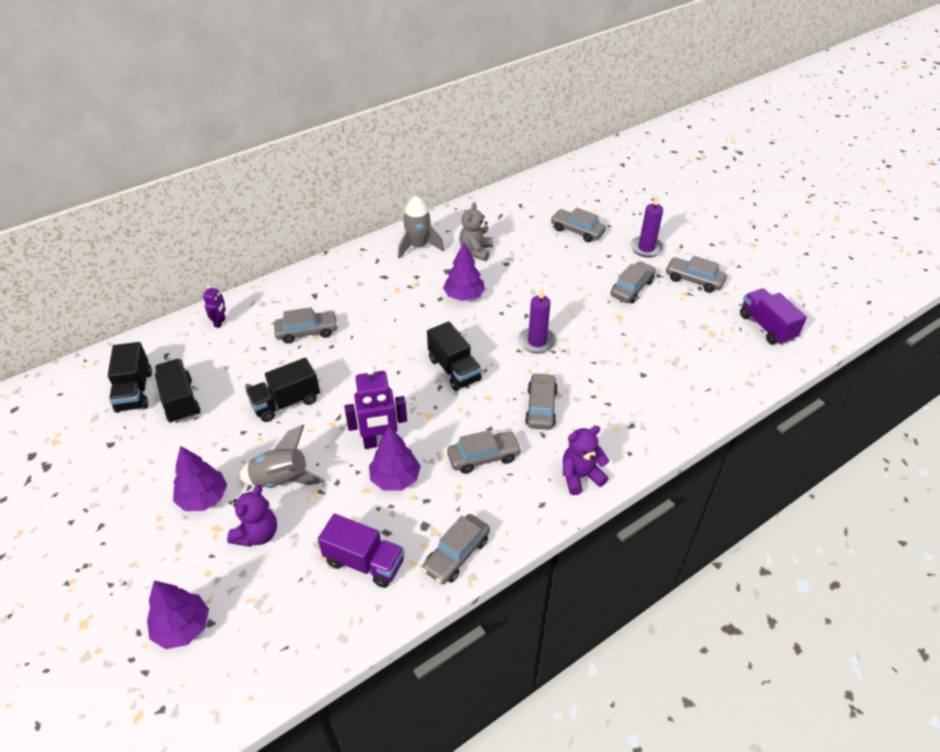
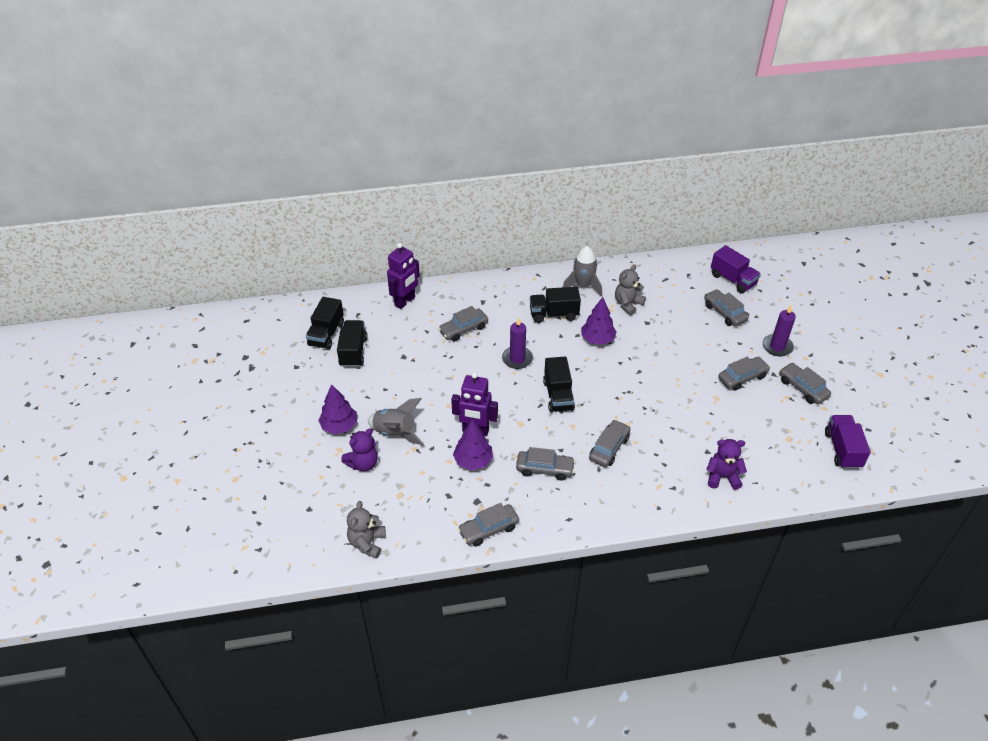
camera: 25 degrees right, 0 degrees up
(182, 627) = (291, 505): purple tree -> none
(220, 323) = (405, 301): purple robot -> purple robot, size x1.93
(286, 402) = (424, 378): black truck -> black truck (554, 314)
(307, 332) = (463, 329): grey car -> grey car turned 135 degrees clockwise
(311, 636) = (367, 543): none -> grey teddy bear
(364, 562) = (424, 509): purple truck -> purple truck (733, 280)
(537, 341) = (635, 395): purple candle -> purple candle (517, 359)
(580, 476) = (609, 510): purple teddy bear -> purple teddy bear (722, 477)

